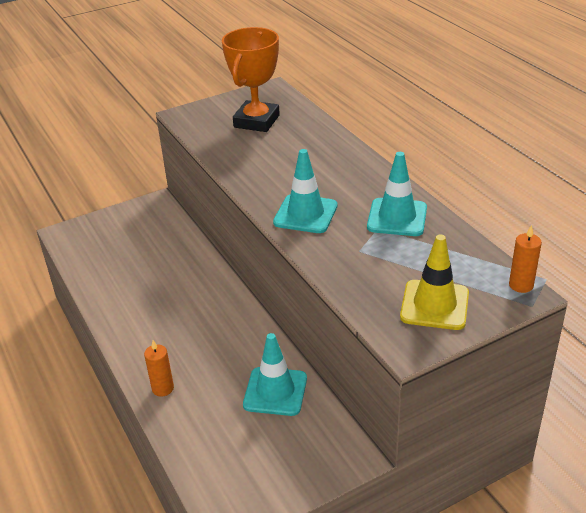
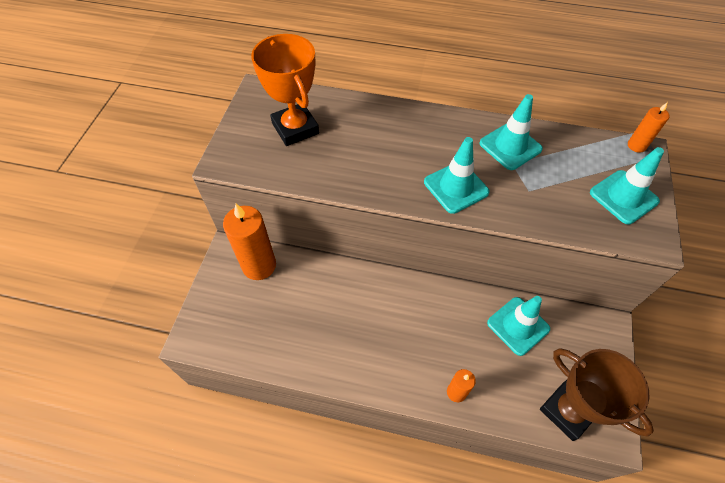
camera: 50 degrees left, 20 degrees up
(160, 223) = (259, 265): none -> orange candle
(220, 471) = (567, 411): none -> brown trophy
(434, 305) = (623, 197): yellow traffic cone -> turquoise traffic cone

